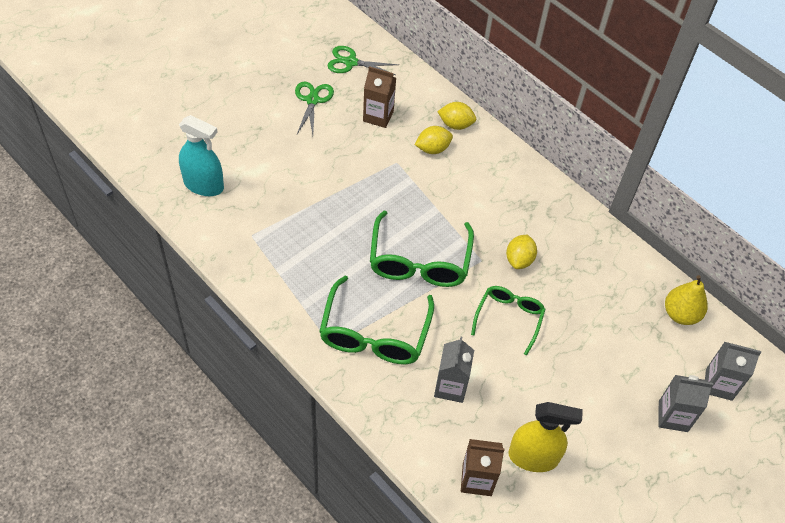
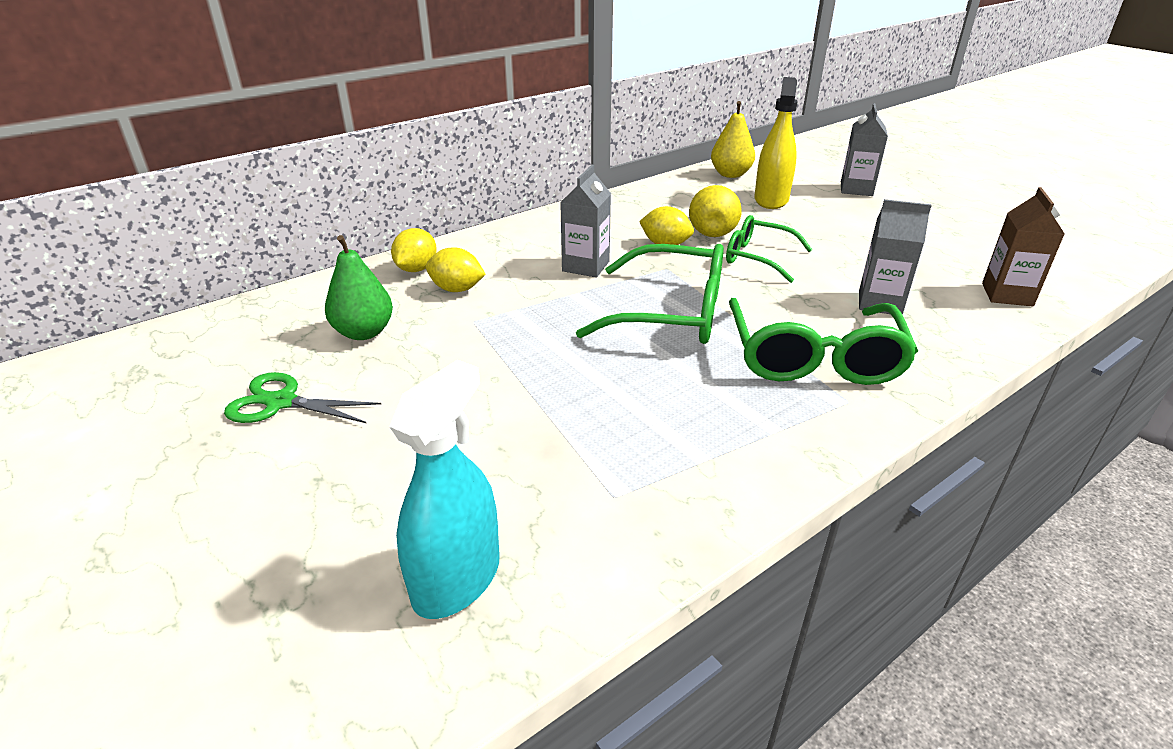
camera: 80 degrees left, 20 degrees down
(351, 62) = (213, 354): green scissors -> none
(374, 334) = (814, 358): green glasses -> green glasses turned 75 degrees clockwise
(378, 116) = (364, 332): brown carton -> green pear
(432, 149) = (457, 289): yellow lemon -> yellow lemon turned 60 degrees counterclockwise
(533, 457) = (950, 259): yellow spray bottle -> yellow spray bottle (771, 200)
(551, 292) = (712, 231): none -> yellow pear
(718, 384) = (809, 168): grey carton -> grey carton (585, 266)

